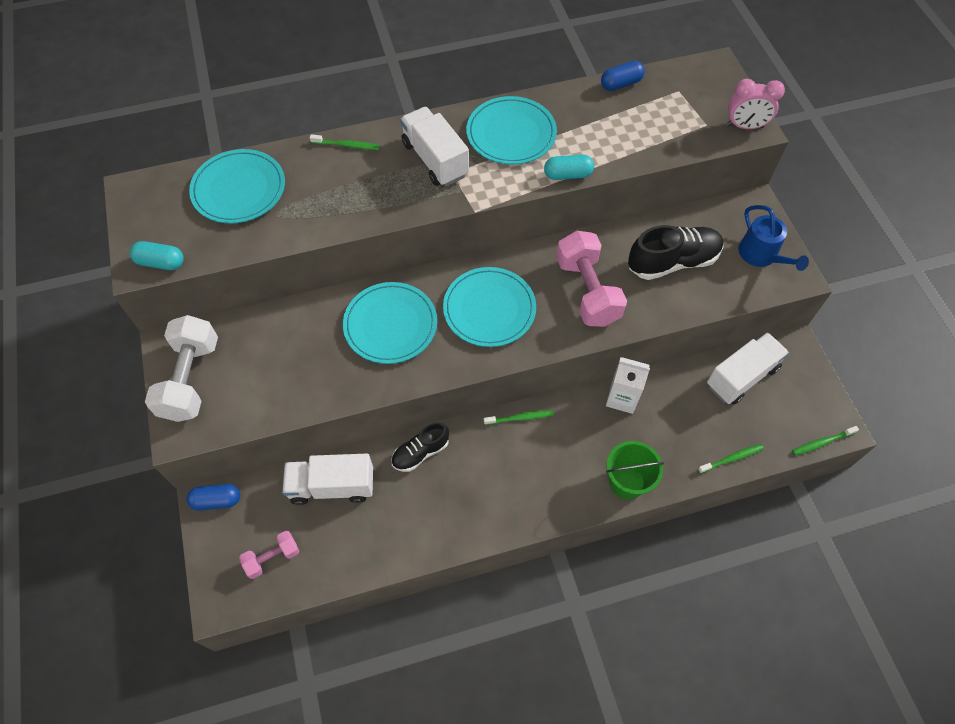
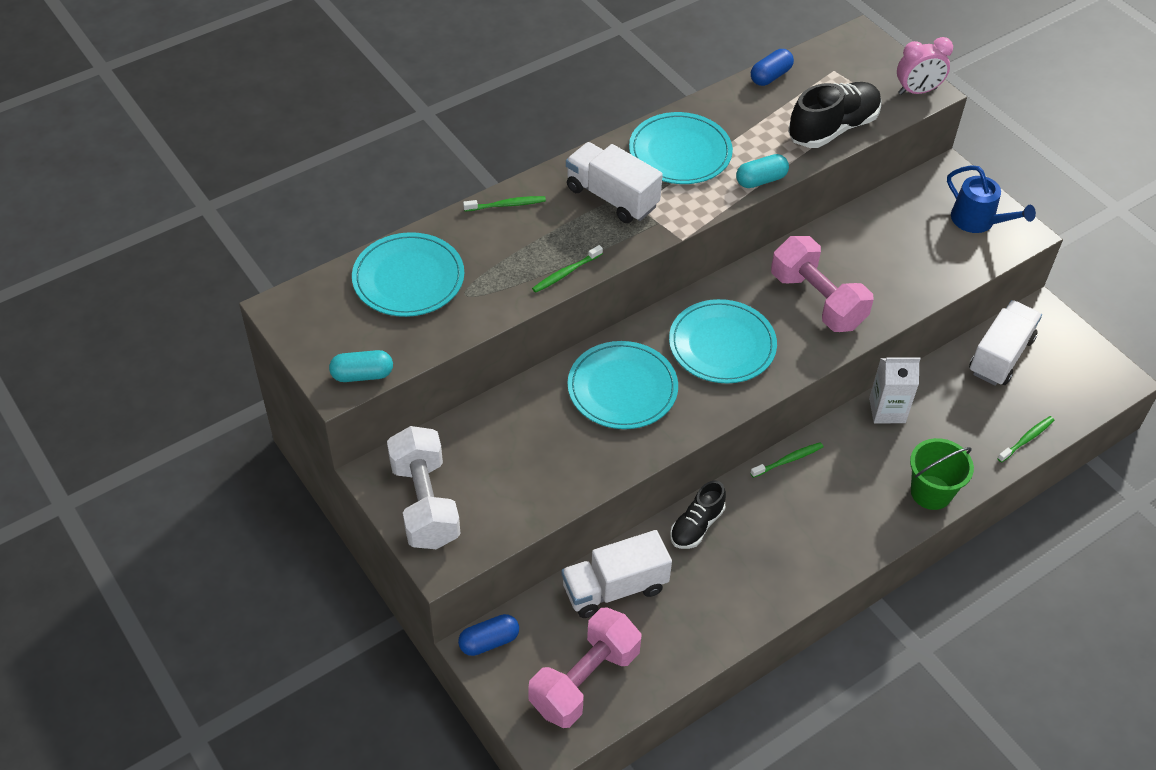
camera: 20 degrees left, 10 degrees down
(272, 558) = (584, 680): pink dumbbell -> pink dumbbell, size x1.85
(672, 262) = (891, 249): black shoe -> black shoe (833, 128)
(822, 442) = (1108, 398): green toothbrush -> green toothbrush (566, 273)

